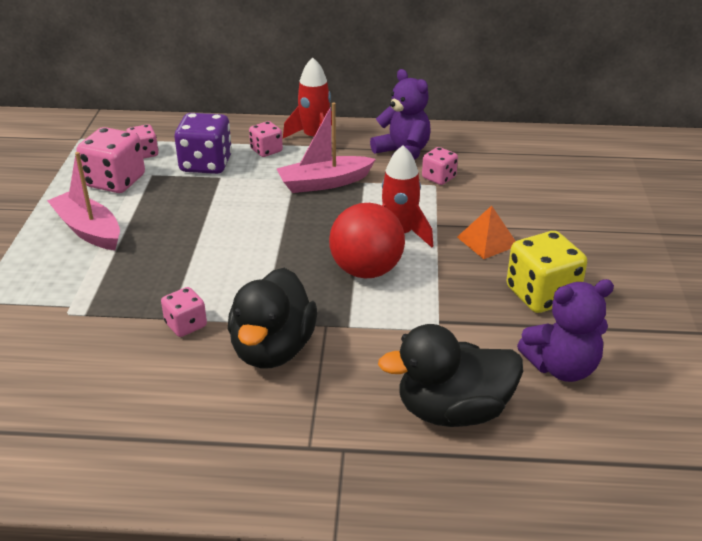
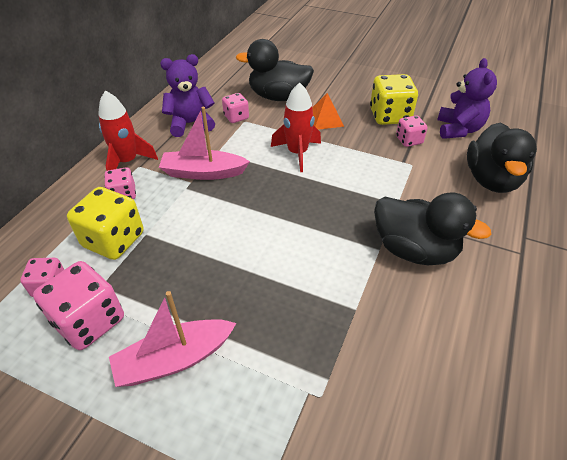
camera: 70 degrees left, 10 degrees up
(186, 325) = (369, 299): pink dice -> pink dice (409, 140)
(206, 164) = (114, 240): purple dice -> yellow dice
(324, 183) = (203, 172): pink boat -> pink boat turned 90 degrees clockwise
(366, 270) = (334, 179): red ball -> none
(508, 196) = (278, 97): none -> black duck

